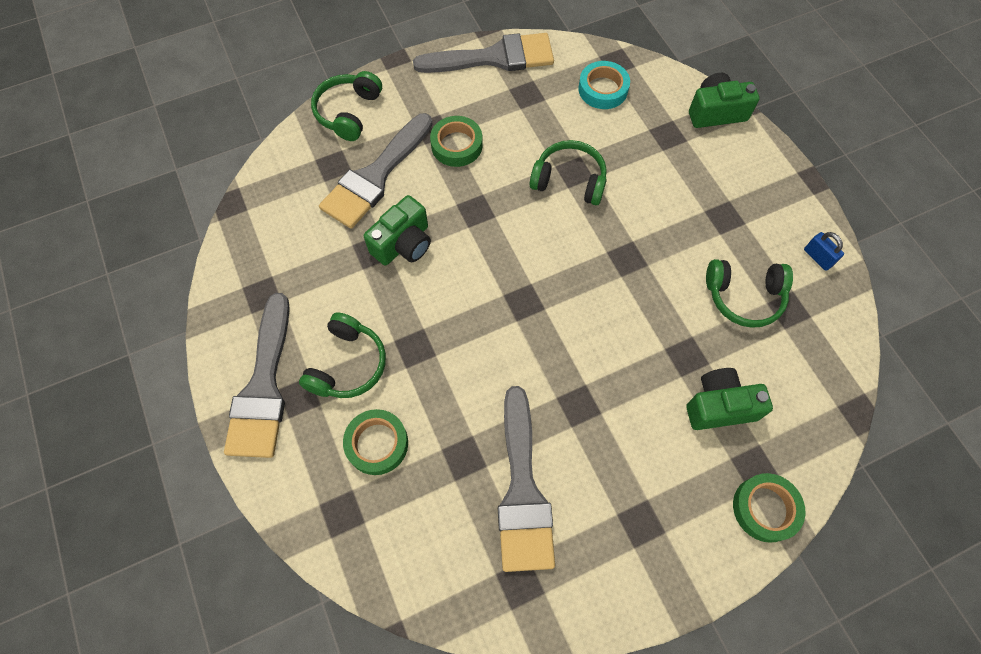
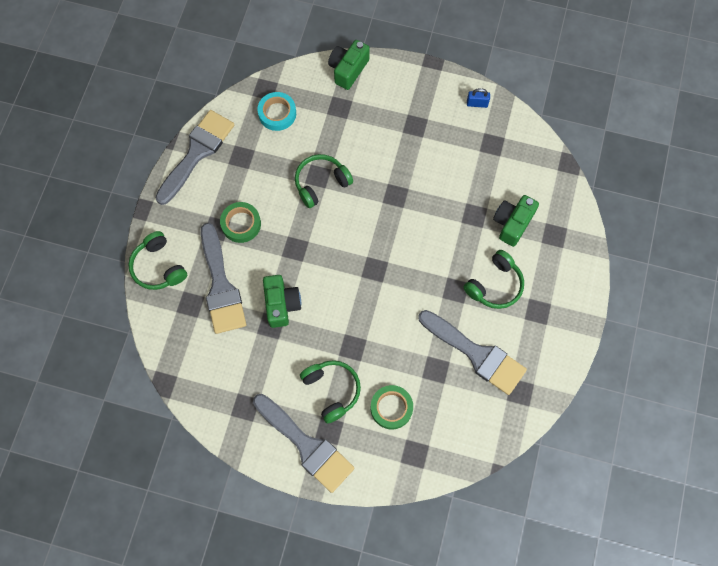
camera: 50 degrees left, 5 degrees up
(744, 297) = (467, 158): green headphones -> green headphones (494, 285)
(765, 508) = (576, 249): green tape -> none

